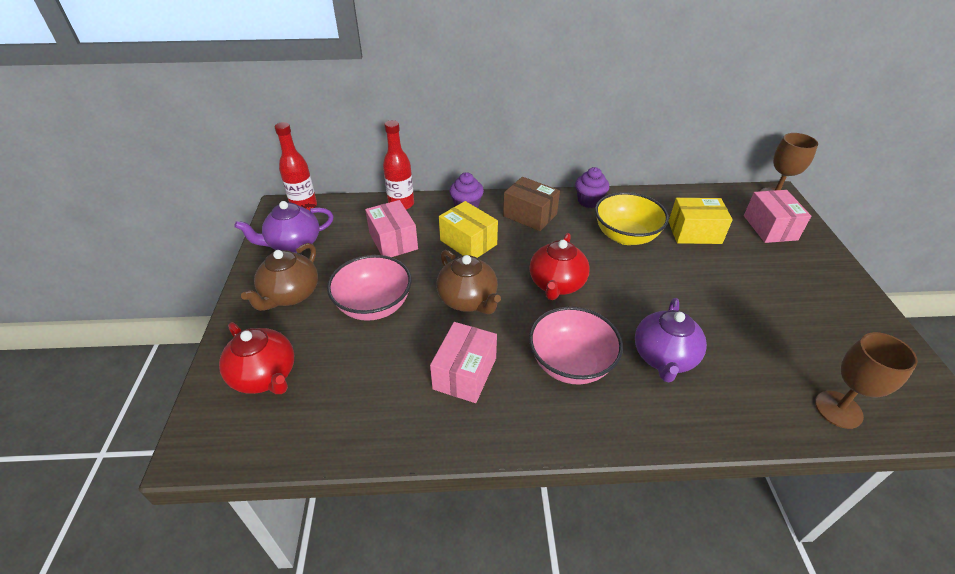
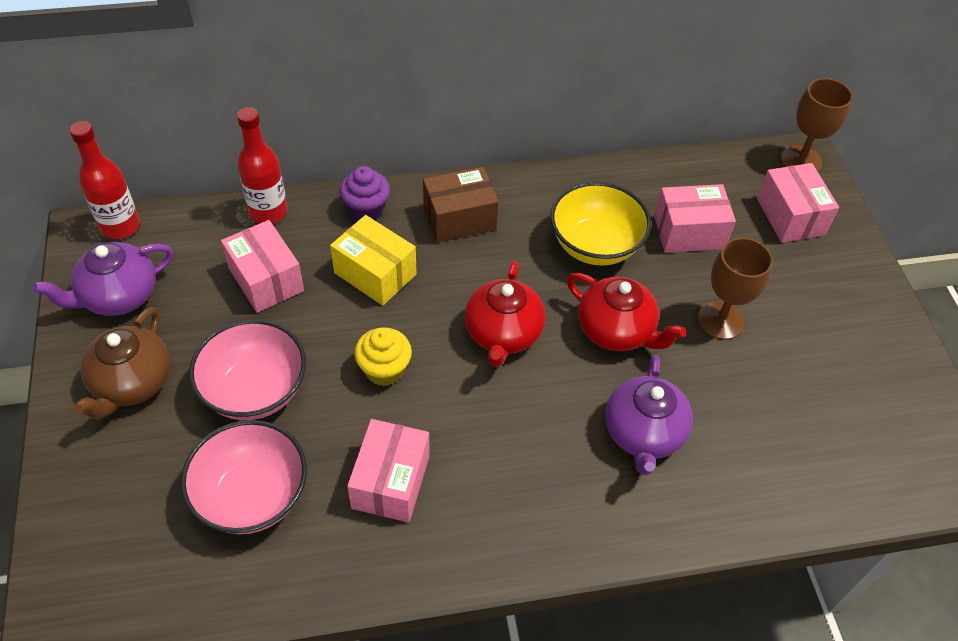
camera: 10 degrees left, 10 degrees up
(265, 376) = (125, 512): red teapot -> red teapot (616, 331)
(468, 300) = (384, 370): brown teapot -> yellow cupcake
(530, 215) = (459, 218): brown box -> brown box turned 45 degrees counterclockwise
(570, 364) = (526, 454): pink bowl -> pink bowl (252, 496)
(589, 201) = (543, 187): purple cupcake -> none
(694, 232) = (689, 232): yellow box -> pink box
(838, 409) = (846, 485): brown goblet -> brown goblet (720, 320)

